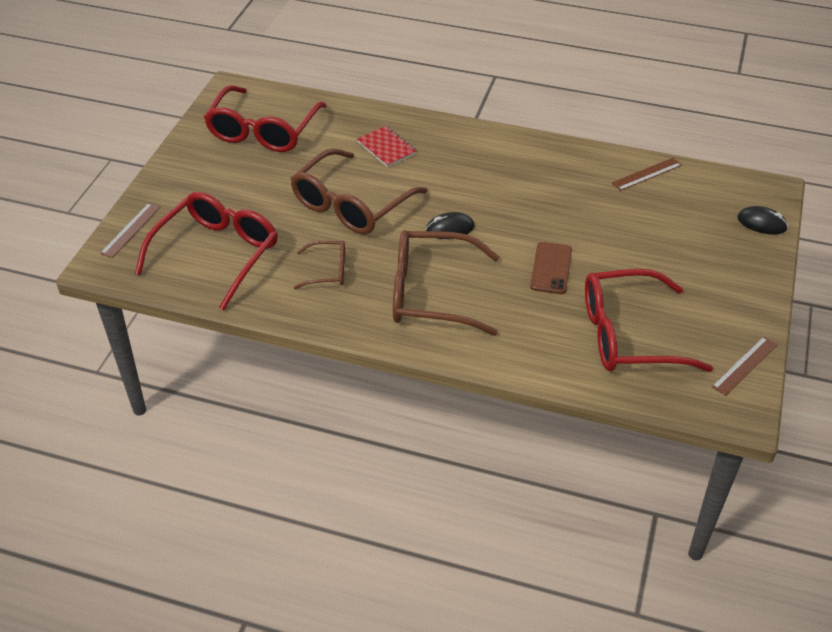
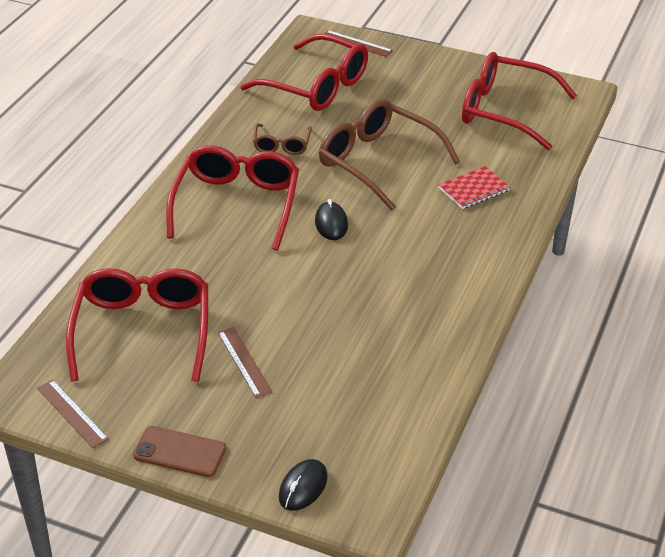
camera: 95 degrees right, 5 degrees down
(431, 293) = (237, 204): brown glasses -> red glasses
(551, 268) = (256, 288): brown phone -> brown phone (179, 452)
(647, 174) = (413, 394): brown ruler -> brown ruler (244, 361)

